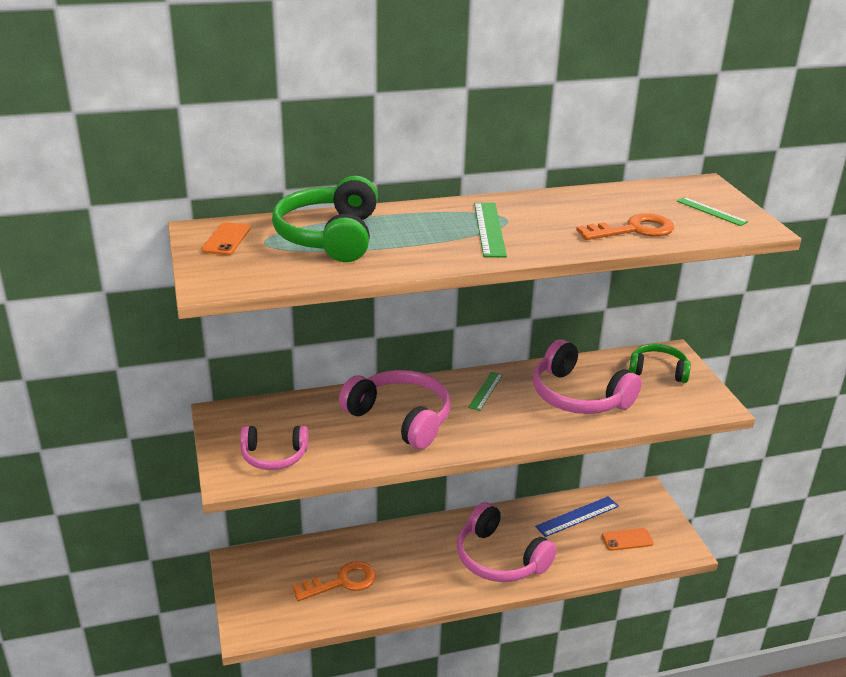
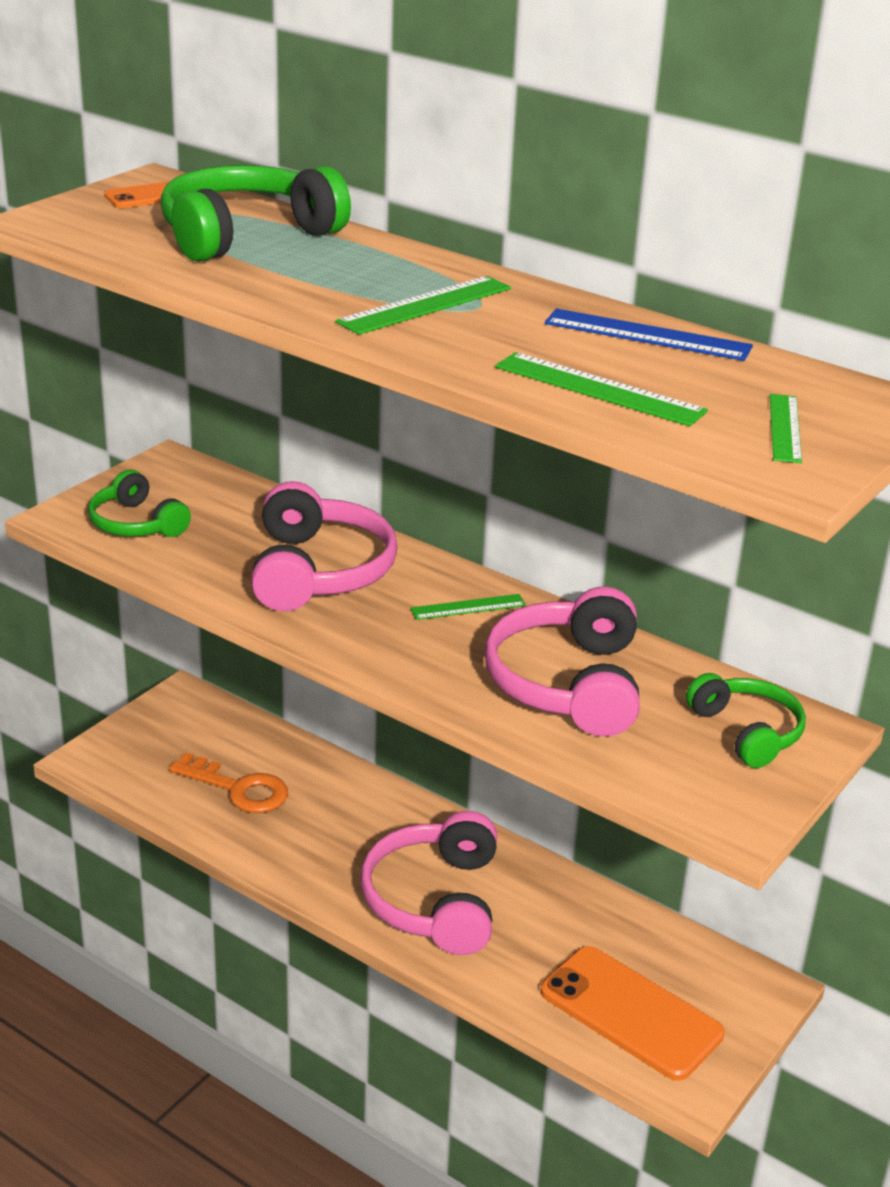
camera: 50 degrees right, 0 degrees up
(274, 456) = (136, 524): pink headphones -> green headphones
(577, 516) = (614, 938): blue ruler -> blue ruler (647, 335)
(627, 540) = (630, 1013): orange phone -> orange phone, size x1.95
(633, 230) = (599, 389): orange key -> green ruler

